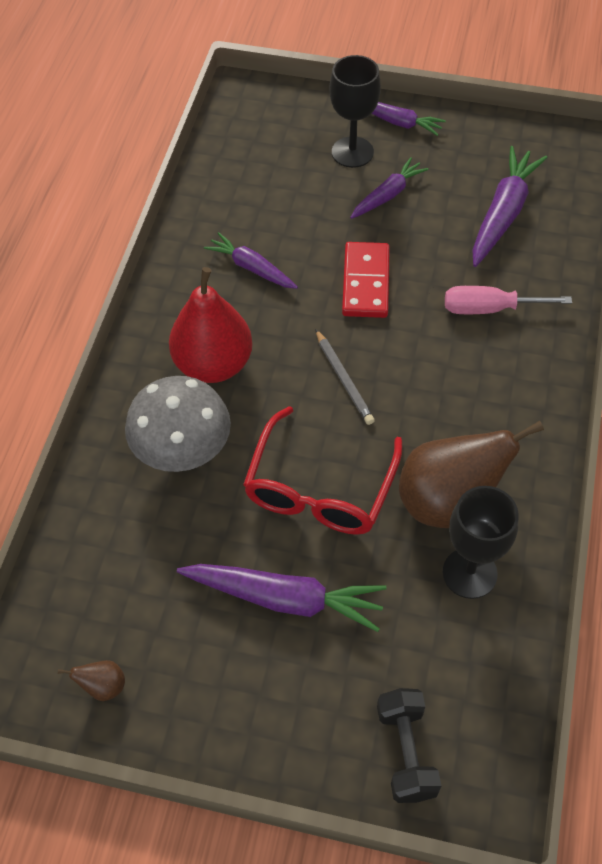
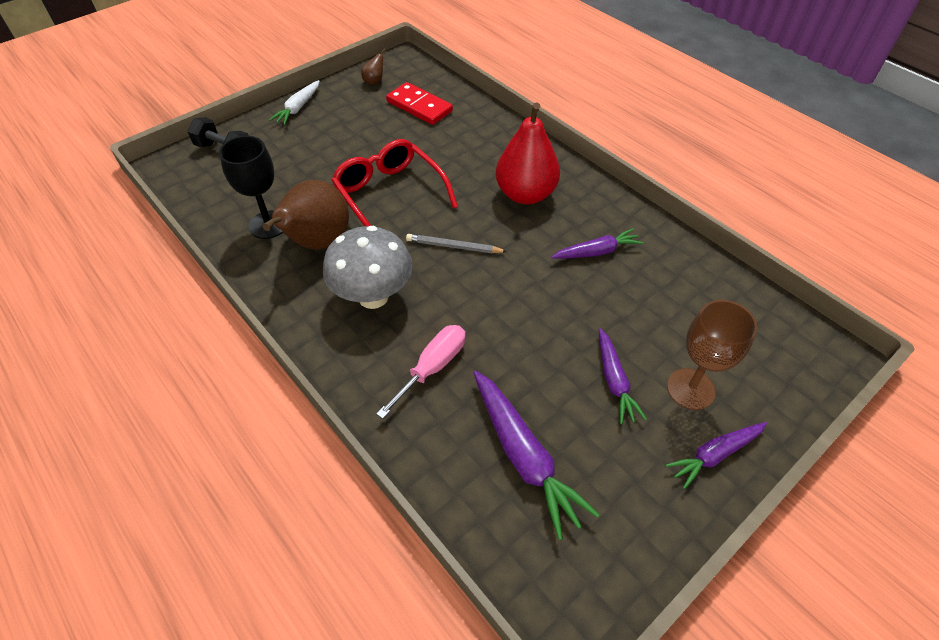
camera: 125 degrees right, 5 degrees down
(183, 454) = (472, 155): grey mushroom -> grey mushroom (373, 296)
(243, 741) = (298, 108): none -> white carrot
(285, 599) = (344, 150): purple carrot -> none
(352, 152) = (690, 389): black goblet -> brown goblet
(365, 282) = (527, 307): red domino -> red domino (419, 106)

